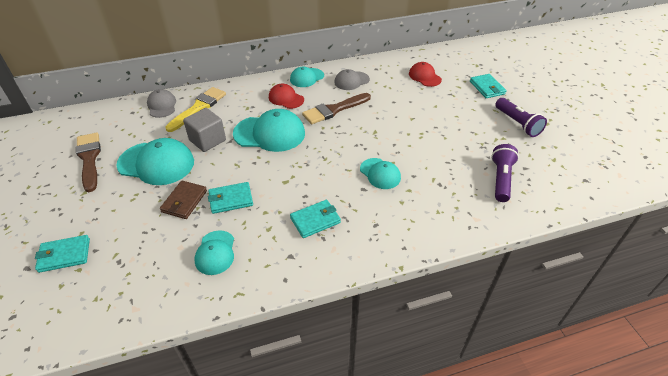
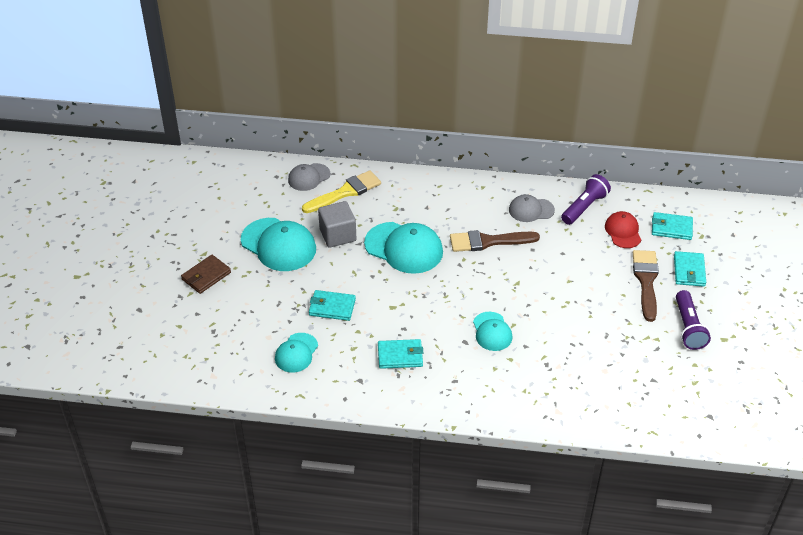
camera: 25 degrees right, 0 degrees up
(64, 255) = (171, 309): turquoise wallet -> turquoise wallet (671, 228)
(89, 159) = (219, 218): brown brush -> brown brush (646, 281)
(162, 105) = (309, 177): grey cap -> grey cap turned 135 degrees counterclockwise
(184, 201) = (289, 294): brown wallet -> brown wallet (206, 276)
(286, 98) = (443, 210): red cap -> none
(306, 78) = (481, 189): turquoise cap -> none
(501, 179) = (616, 382): purple flashlight -> purple flashlight (584, 207)

